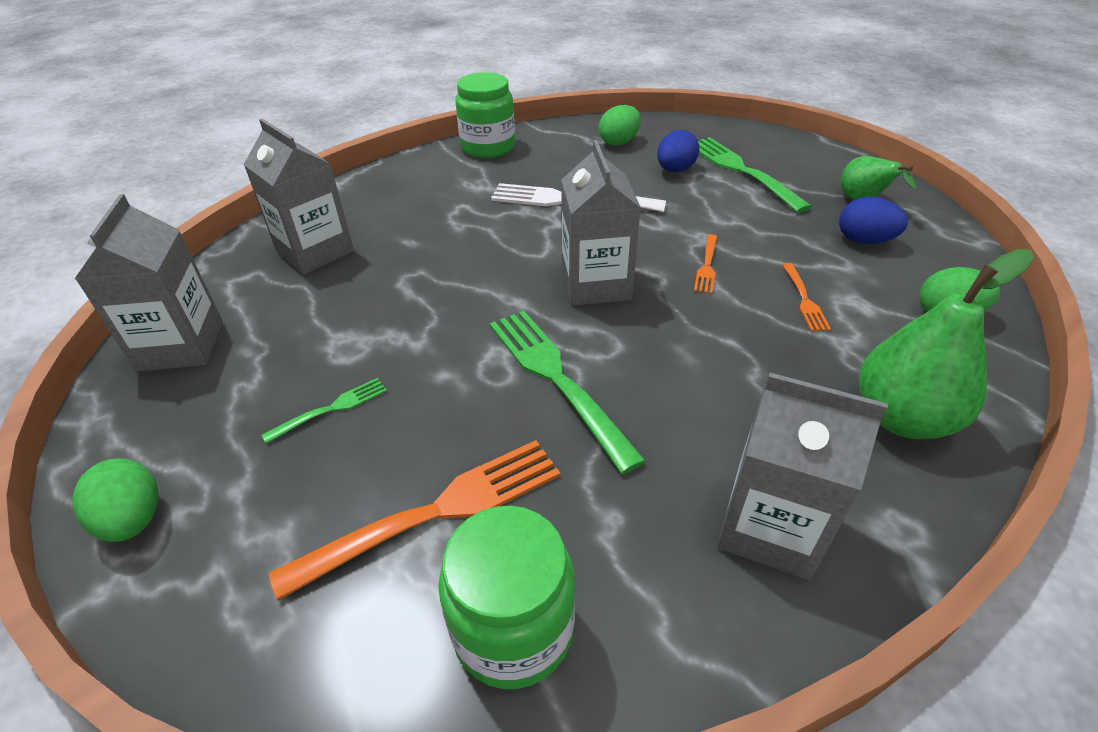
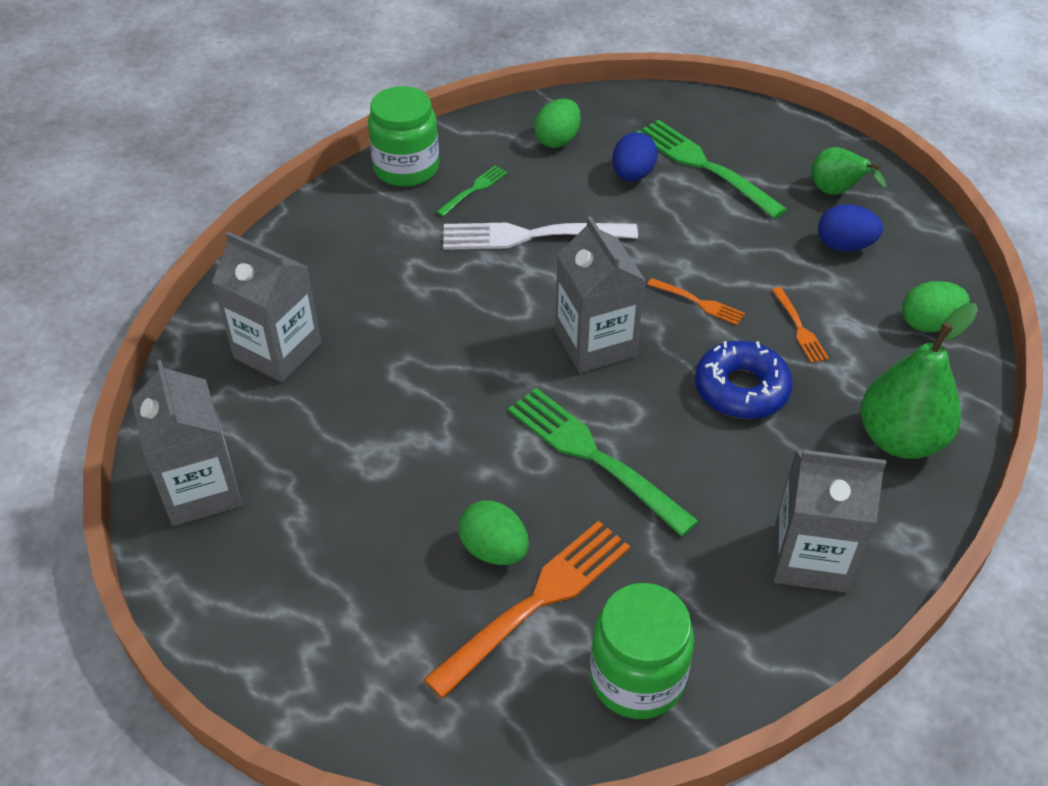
camera: 15 degrees left, 5 degrees up
(134, 520) = (273, 664): green egg -> green egg (494, 550)
(331, 409) = (395, 527): green fork -> green fork (474, 189)
(707, 266) = (699, 302): orange fork -> orange fork turned 60 degrees counterclockwise
(730, 343) = (741, 389): none -> blue donut

